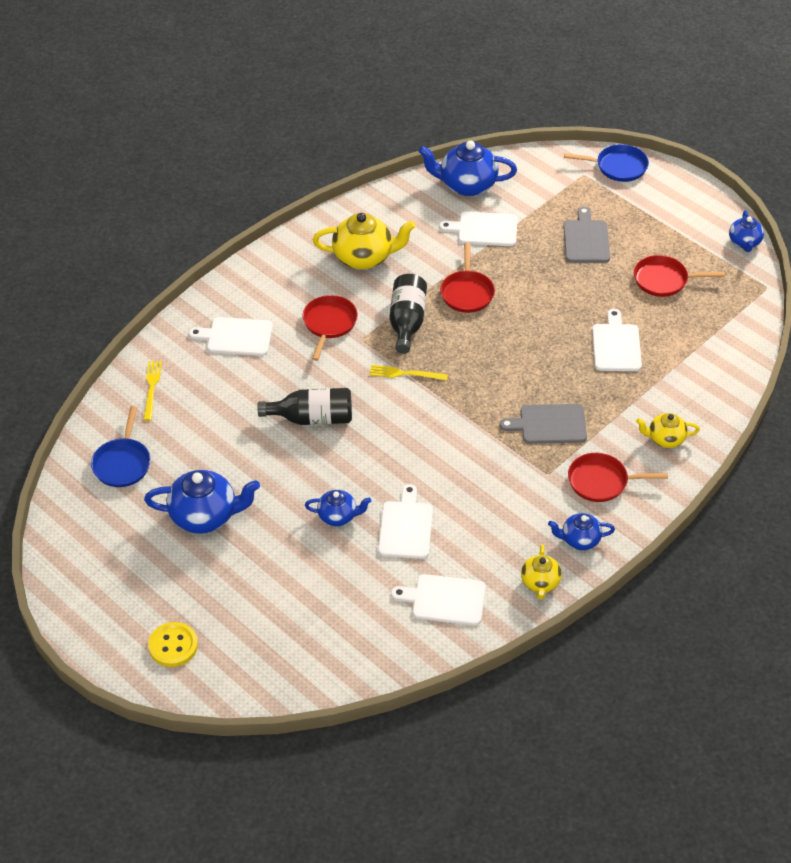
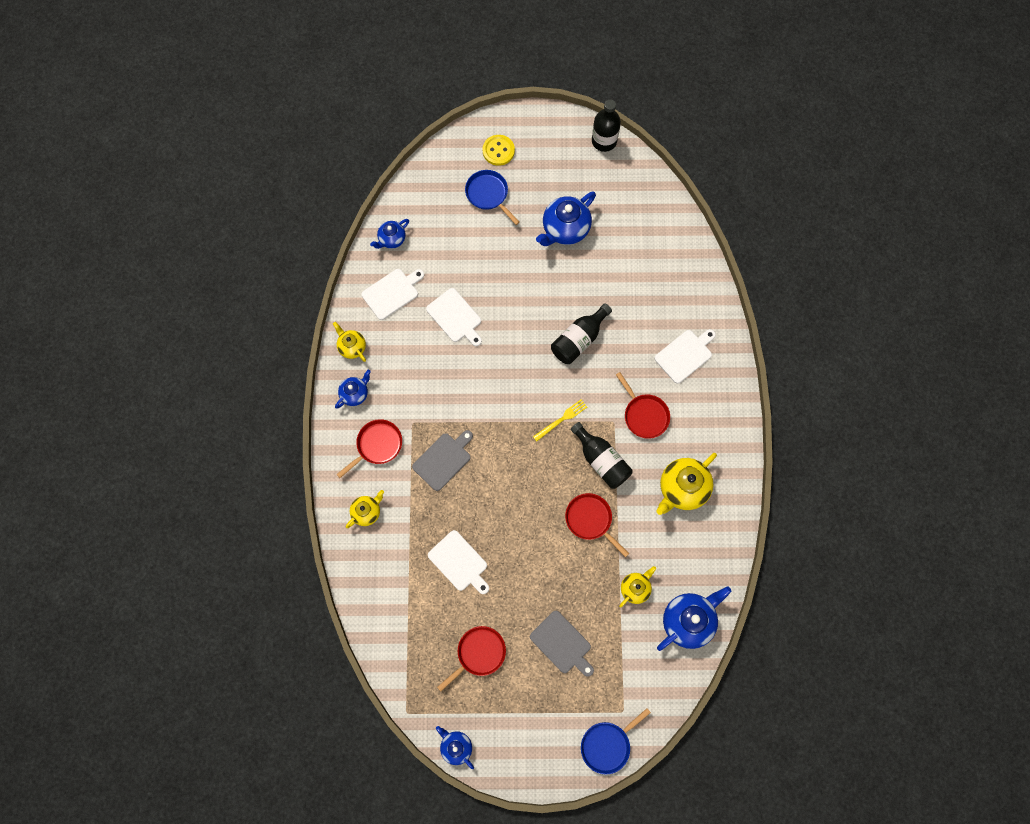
camera: 135 degrees right, 25 degrees up
(59, 563) = (604, 141): none -> black bottle
(122, 463) = (644, 220): blue pan -> blue pan (488, 194)
(152, 388) = (687, 277): yellow fork -> none
(338, 516) = (497, 291): blue teapot -> blue teapot (391, 239)
(484, 229) = (635, 588): white cutting board -> yellow teapot

